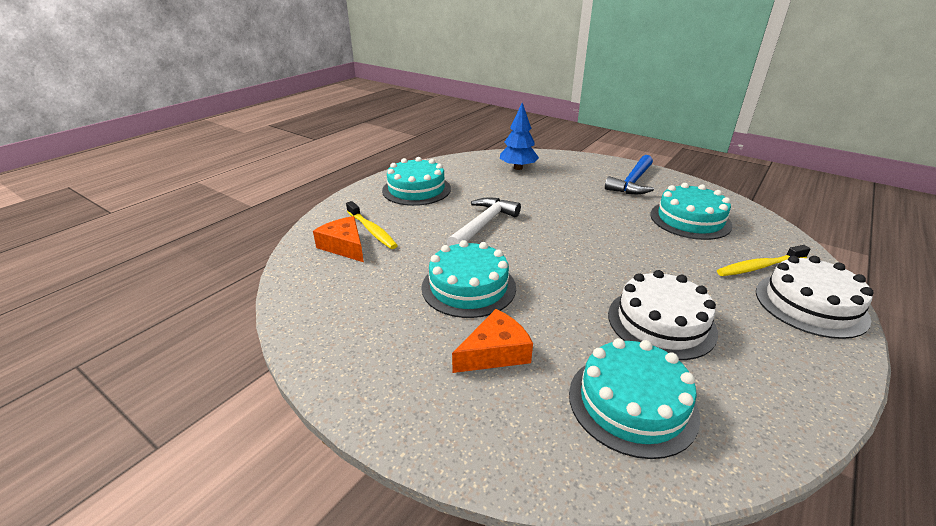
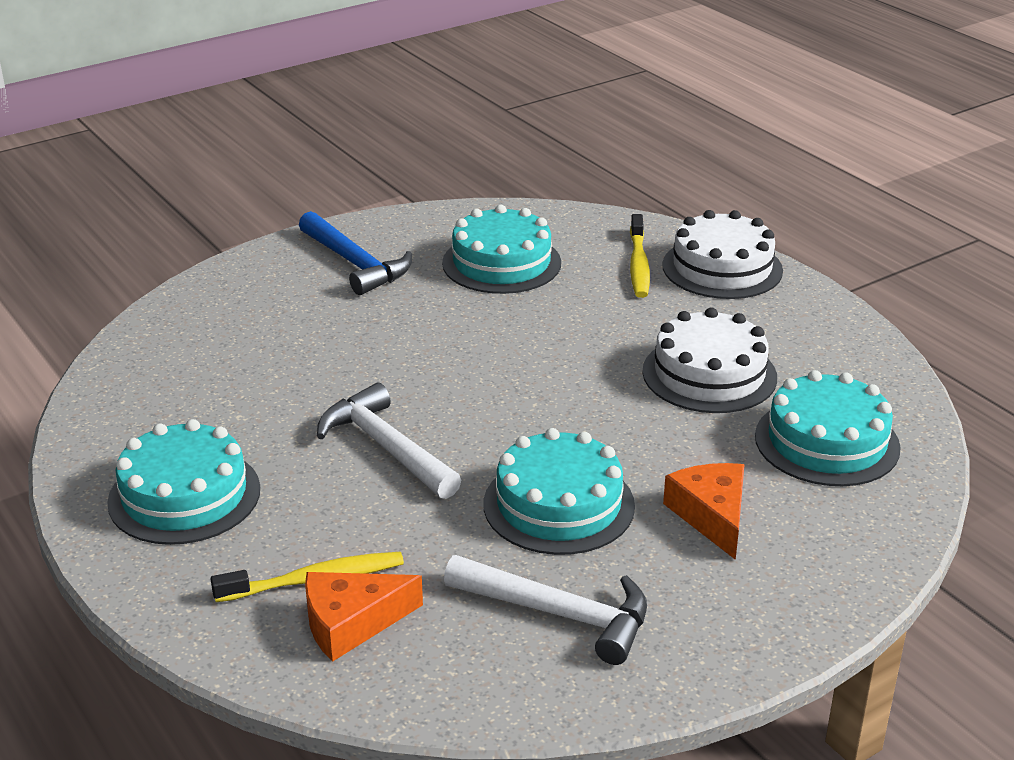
camera: 70 degrees left, 0 degrees up
(370, 307) = (559, 614): none -> white hammer
(518, 168) = (197, 354): blue tree -> none

